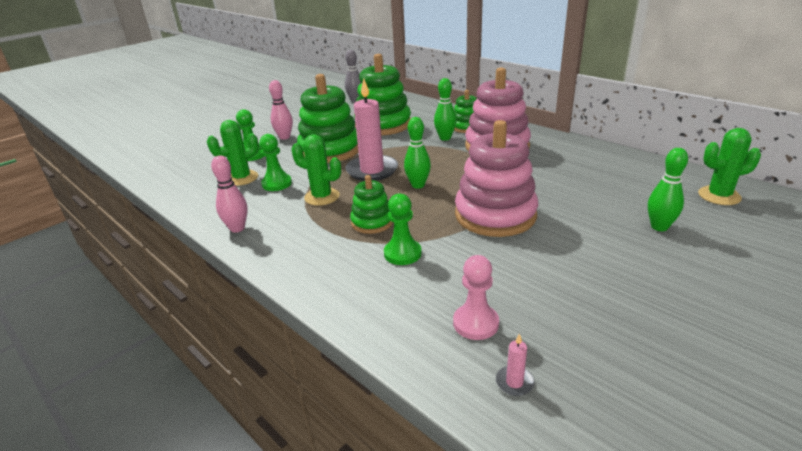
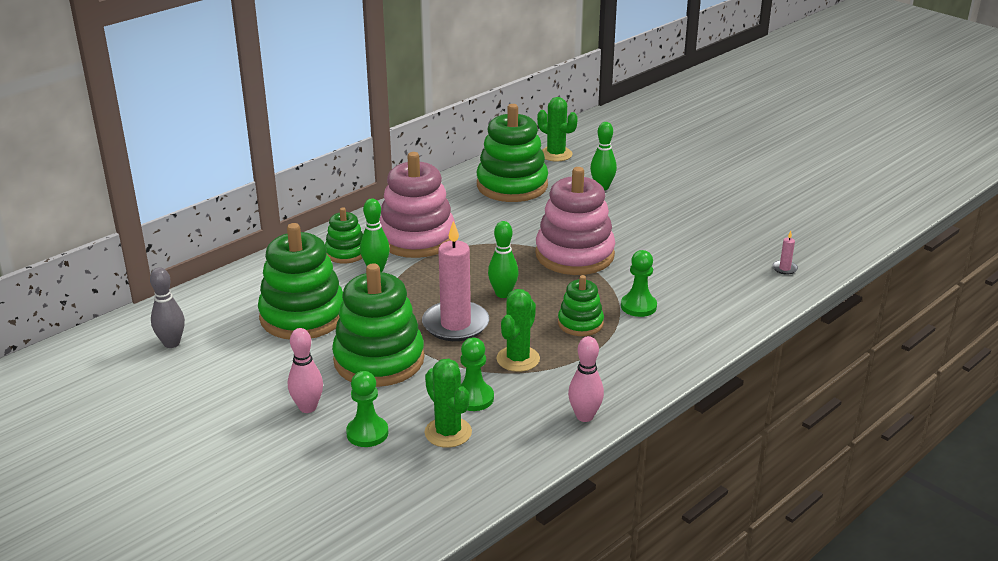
camera: 90 degrees left, 0 degrees up
(475, 323) = (730, 277): pink pawn -> none
(621, 177) = (512, 185): none -> green stacking toy
(719, 196) = (556, 154): green cactus -> green cactus turned 45 degrees counterclockwise

